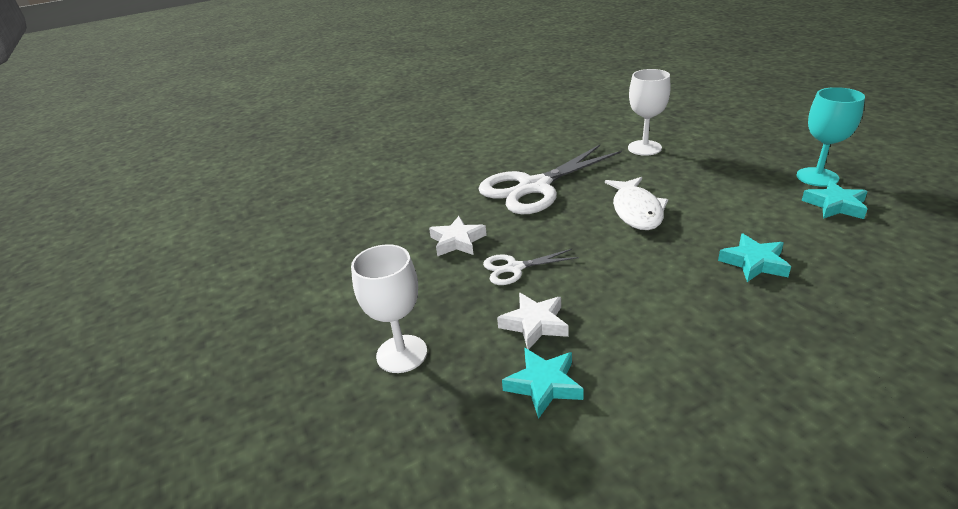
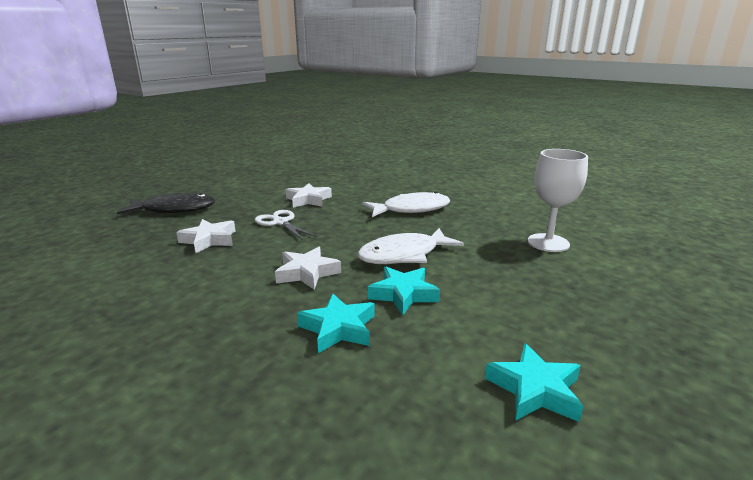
camera: 60 degrees right, 10 degrees down
(402, 354) = (174, 209): white goblet -> black fish
(534, 187) = (411, 209): white scissors -> white fish
(544, 385) = (139, 253): turquoise star -> turquoise star (403, 294)
(650, 266) = (307, 273): none -> white star
(817, 177) = (615, 370): turquoise goblet -> none

